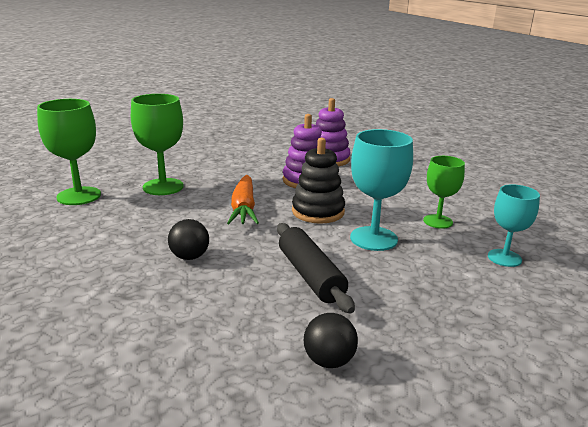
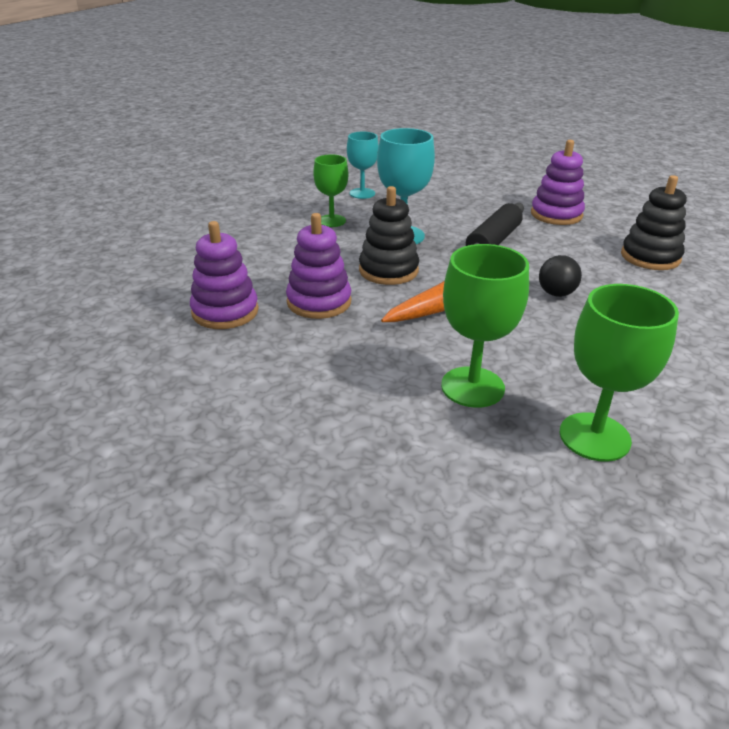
camera: 125 degrees left, 10 degrees up
(150, 356) = (650, 257): none -> black stacking toy
(329, 361) = (556, 214): black ball -> purple stacking toy

